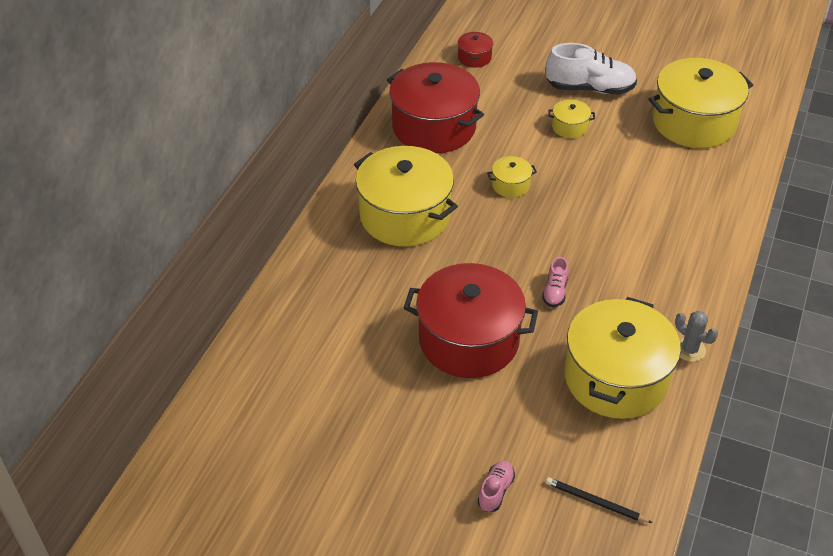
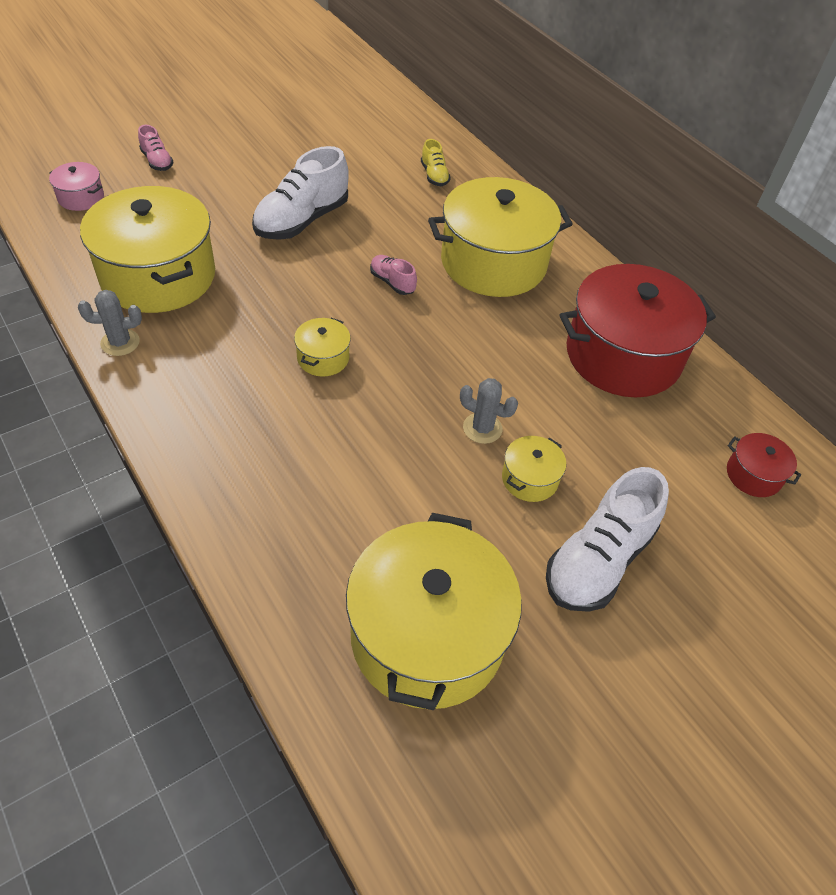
camera: 120 degrees right, 5 degrees up
(328, 297) = (434, 175): none -> yellow shoe
(468, 340) = (302, 220): red pot -> white shoe
(510, 185) = (470, 359): yellow pot -> yellow pot (323, 358)
(555, 292) = (292, 300): pink shoe -> pink shoe (392, 282)
(557, 157) = (482, 428): none -> grey cactus
(596, 502) = (81, 197): black pencil -> pink pot

